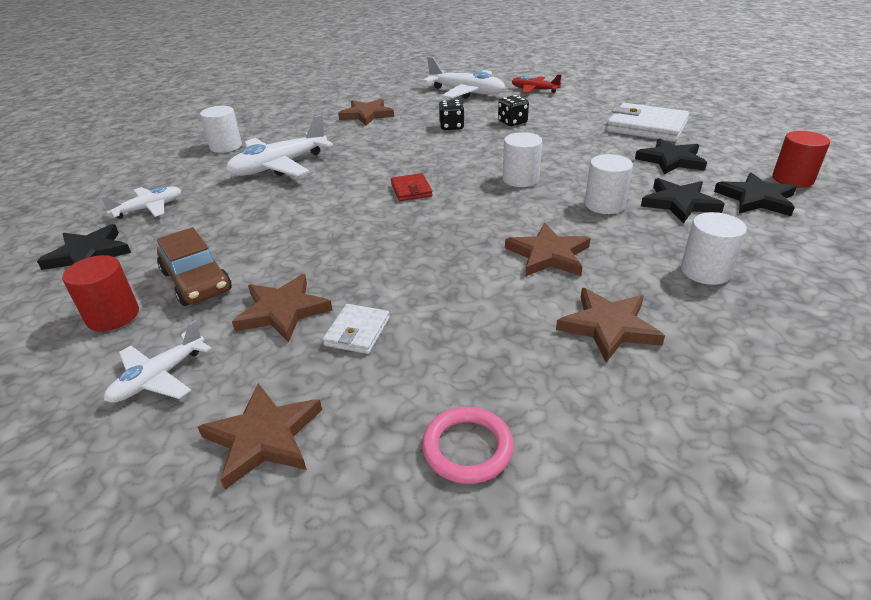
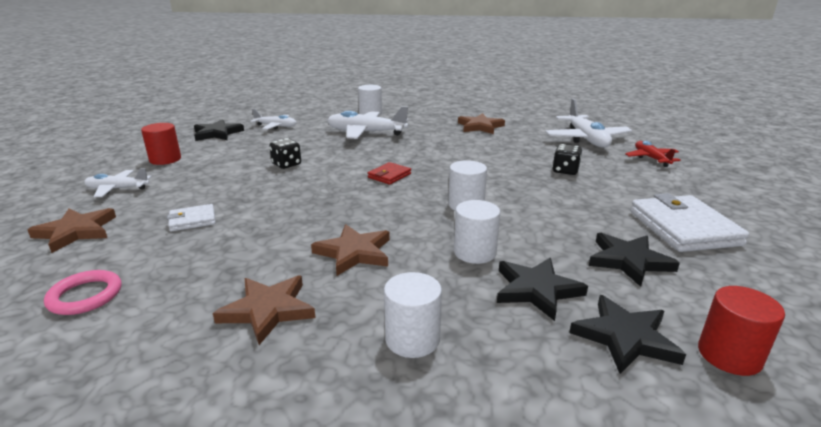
camera: 50 degrees right, 10 degrees down
(197, 281) = (212, 163): brown car -> none
(283, 311) = (199, 193): brown star -> none
(451, 127) = (513, 154): black dice -> black dice (286, 164)

